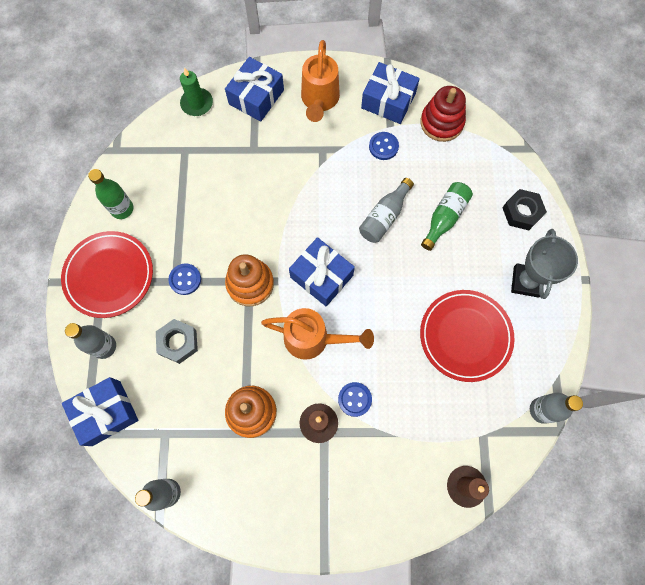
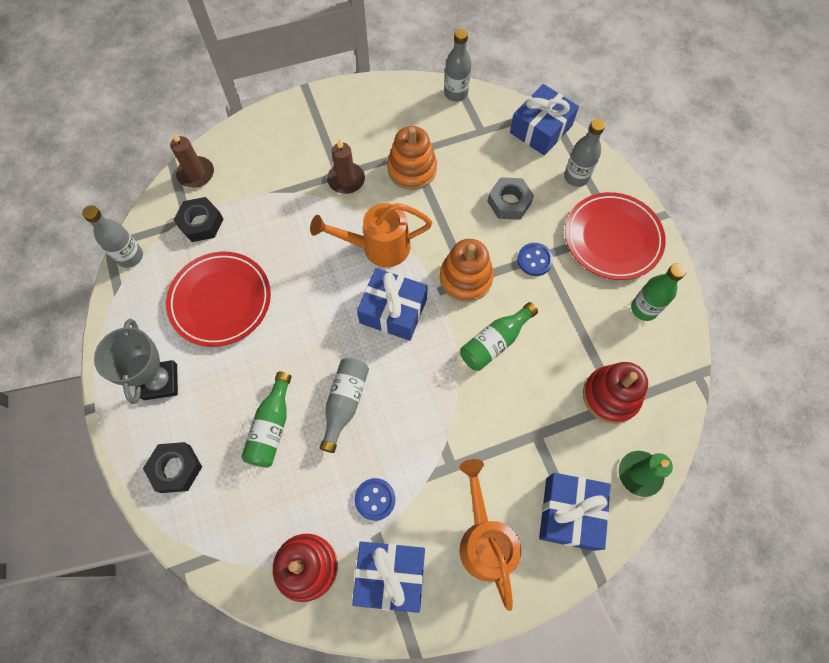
camera: 160 degrees right, 5 degrees down
(186, 156) = (610, 396): none -> red stacking toy
(251, 223) = (494, 342): none -> green bottle
(354, 399) = (319, 209): blue button -> none
(470, 423) = (201, 223): none -> black nut

